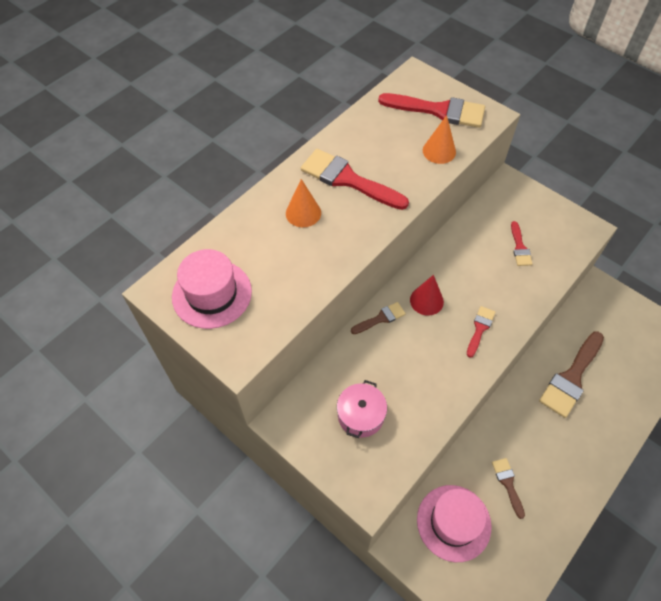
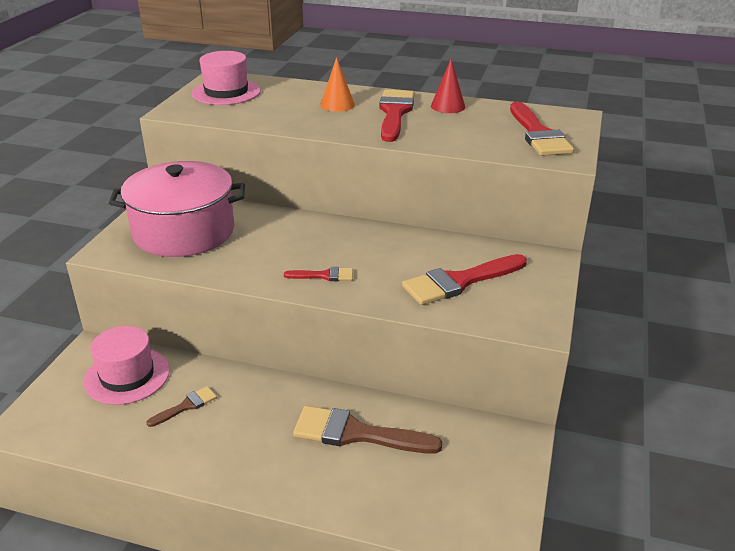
camera: 65 degrees right, 25 degrees down
(360, 415) = (184, 231): pink pot -> pink pot, size x2.15
(381, 318) = (297, 219): brown brush -> none
(426, 300) = (336, 239): red cone -> red cone (448, 106)
(439, 151) = (480, 143): orange cone -> none
(519, 247) = (459, 281): red brush -> red brush, size x1.95

